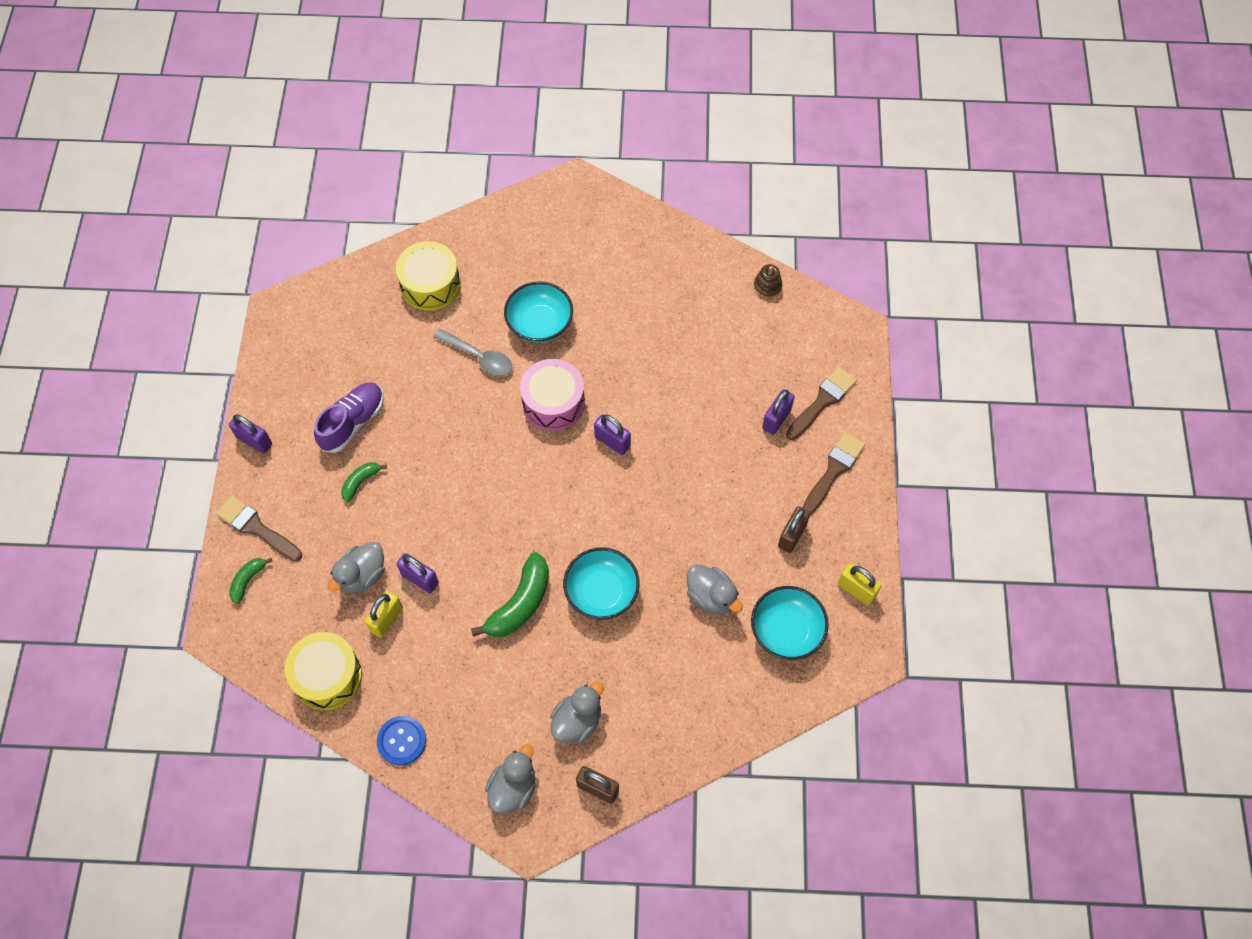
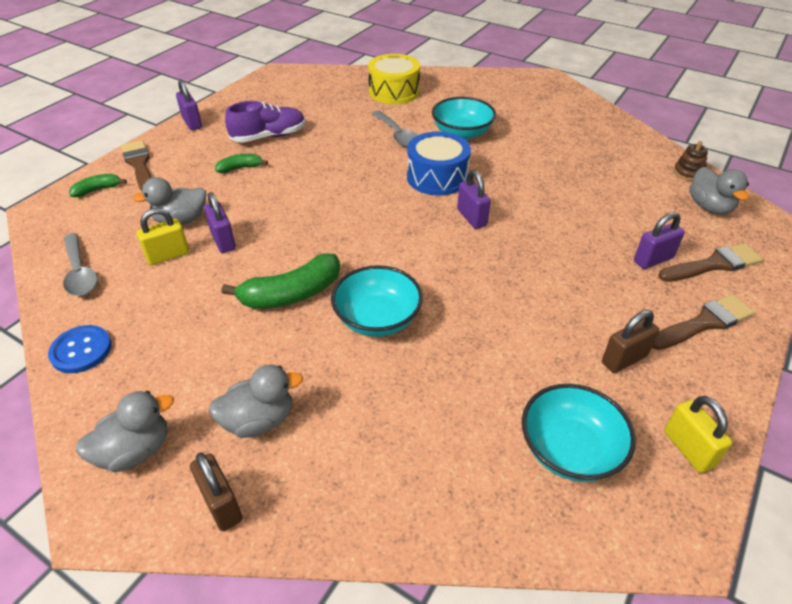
camera: 30 degrees right, 20 degrees down
(327, 676) = (80, 272): yellow drum -> grey spoon
(553, 402) = (437, 177): pink drum -> blue drum
(711, 597) = (494, 374): grey duck -> grey duck (709, 207)

